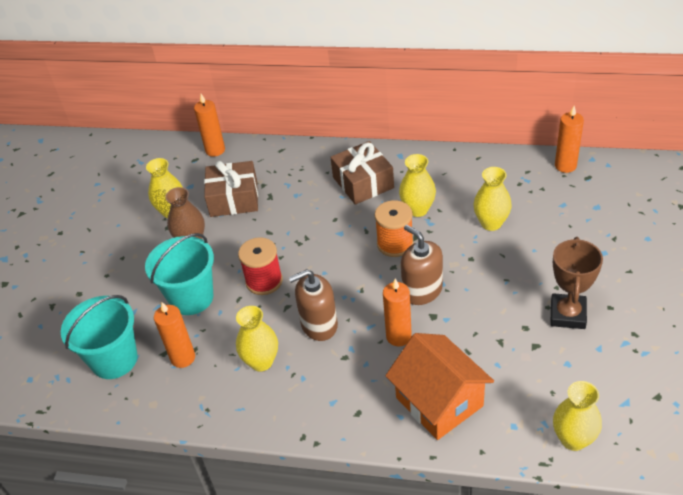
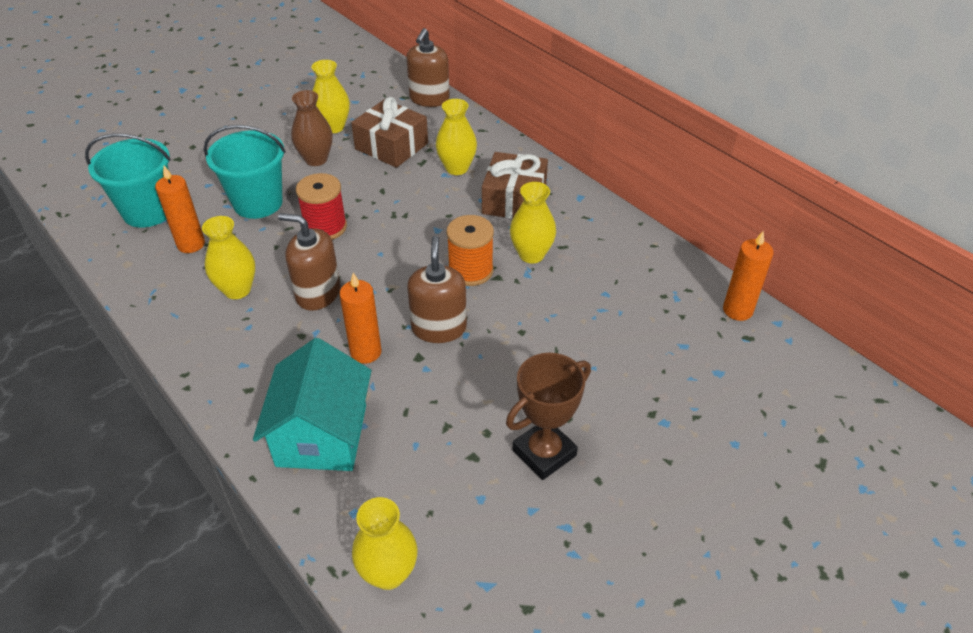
camera: 35 degrees right, 0 degrees up
(215, 150) = (429, 99): orange candle -> brown soap dispenser
(439, 401) = (322, 435): orange house -> turquoise house
(491, 223) = (584, 313): yellow vase -> yellow vase (457, 168)

